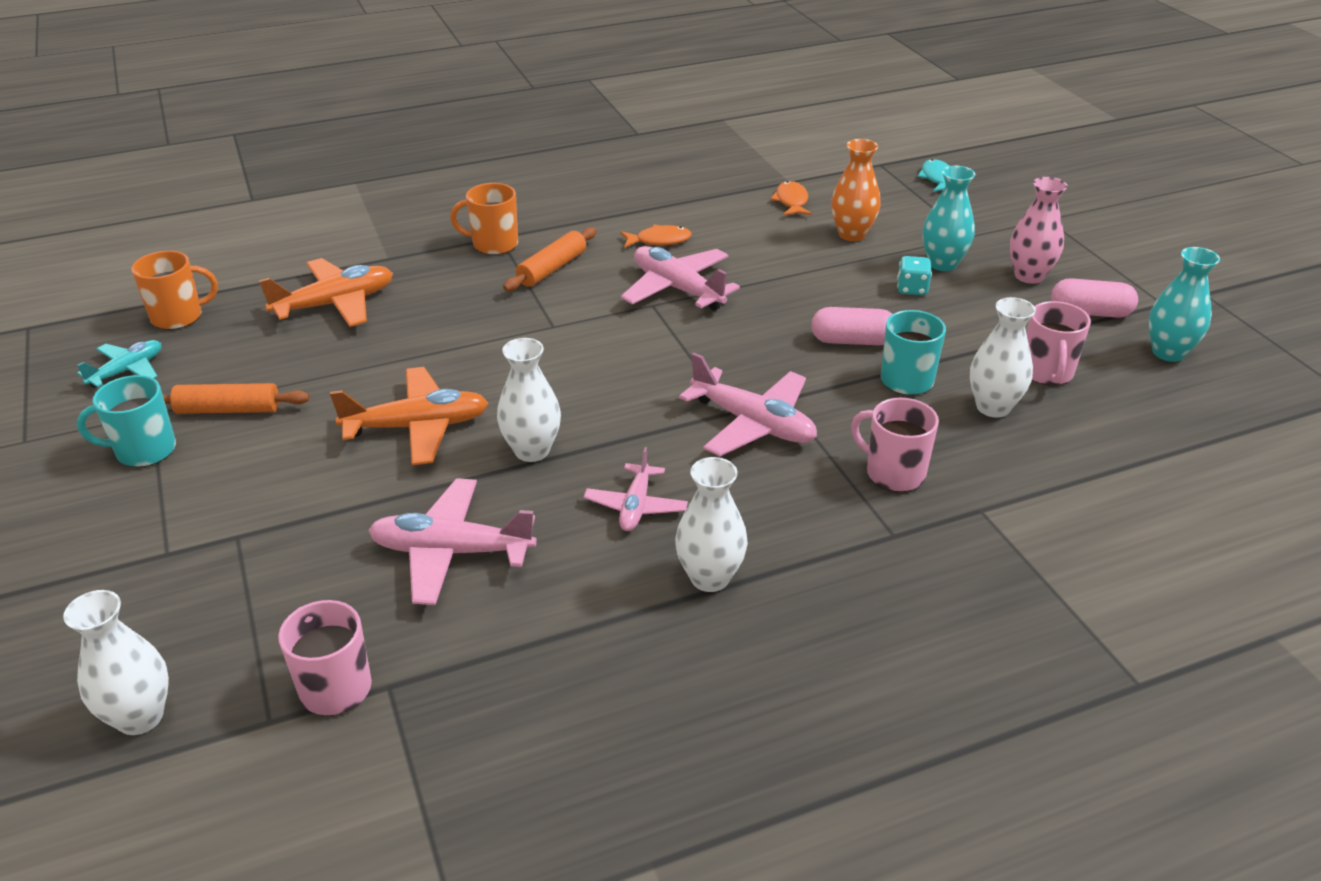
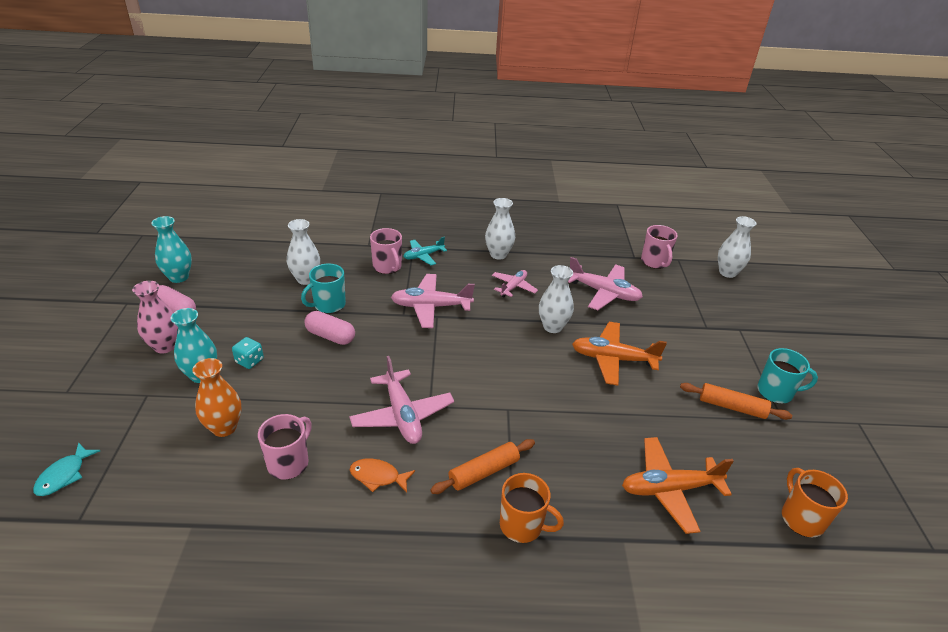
camera: 160 degrees left, 0 degrees up
(127, 371) = (818, 466): turquoise plane -> turquoise plane (423, 256)
(179, 317) = (801, 518): orange mug -> orange mug turned 75 degrees clockwise
(753, 424) = (431, 307): pink plane -> pink plane turned 60 degrees counterclockwise
(791, 201) = (223, 490): orange fish -> none
(1046, 373) = (255, 286): pink mug -> pink mug (289, 463)

